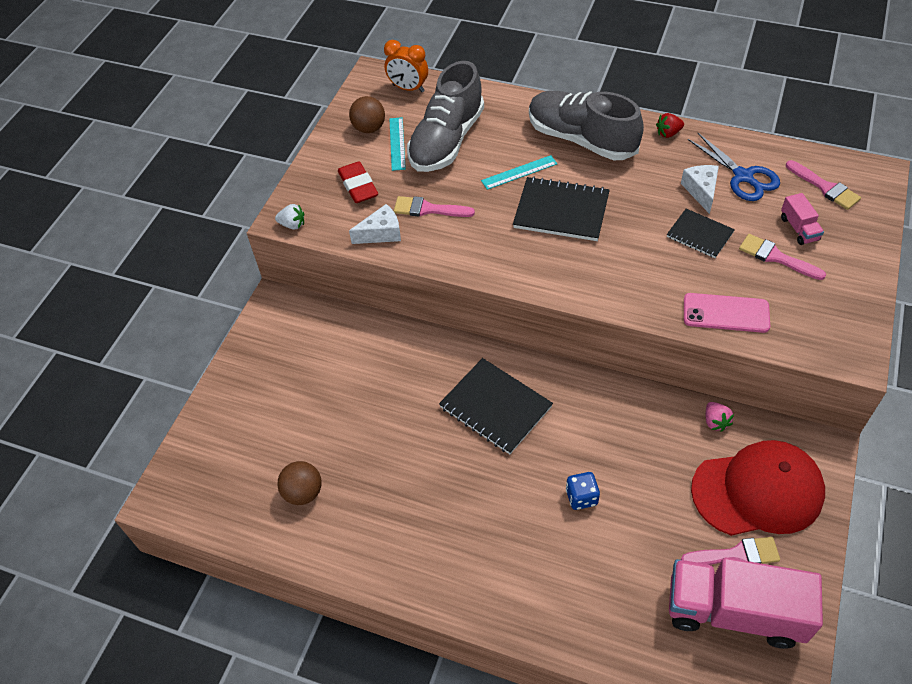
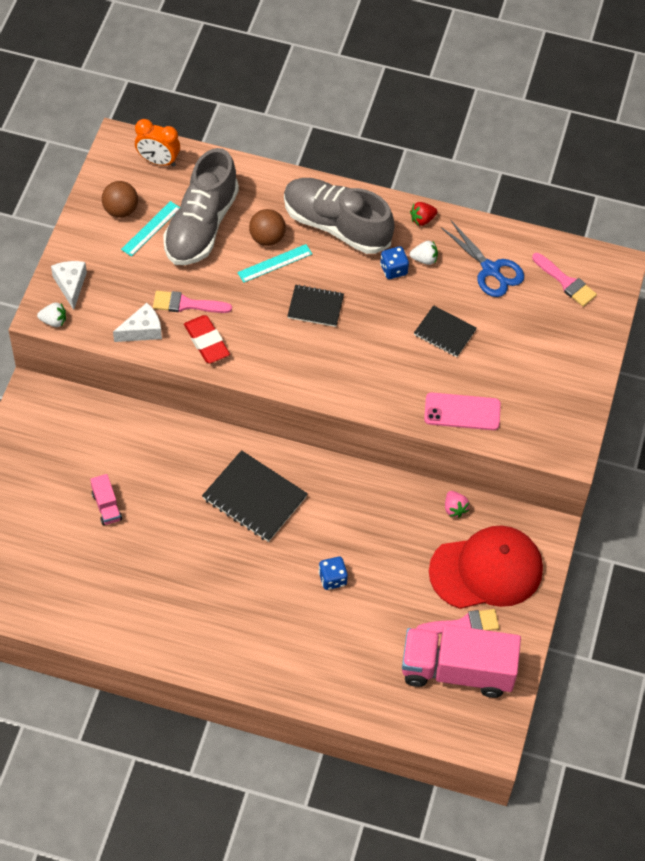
camera: 10 degrees left, 5 degrees up
(303, 492) = (81, 580): brown ball -> brown ball (267, 238)
(358, 186) = (115, 278): red eraser -> red eraser (206, 342)
(397, 143) = (151, 228): turquoise ruler -> turquoise ruler turned 45 degrees clockwise
(561, 211) = (315, 307): black notebook -> black notebook, size x0.61
(641, 177) = (393, 269): none -> blue dice
(673, 168) = (424, 259): none -> white strawberry
(701, 191) = (449, 285): white cheese -> white cheese (70, 285)
(776, 257) = (512, 356): pink brush -> none
(799, 229) = (536, 326): pink truck -> pink truck (106, 506)

